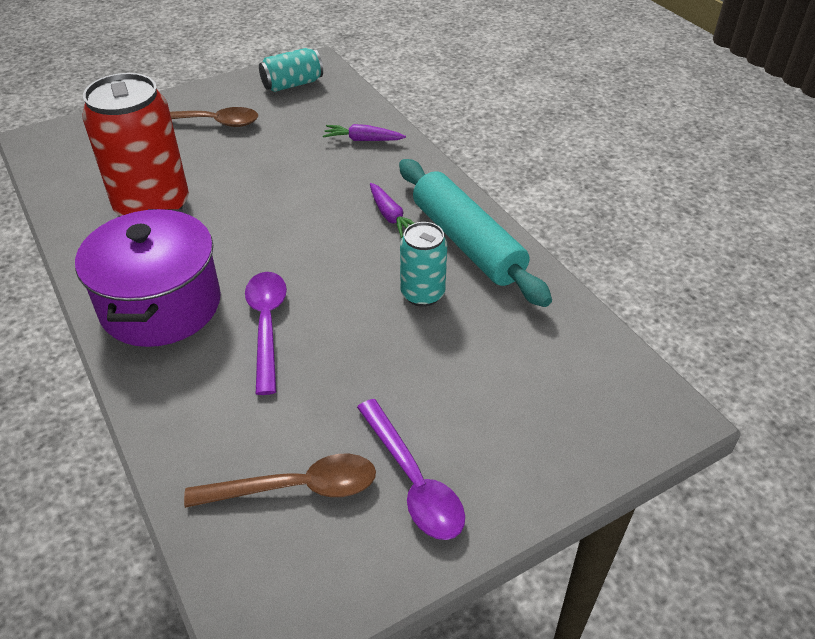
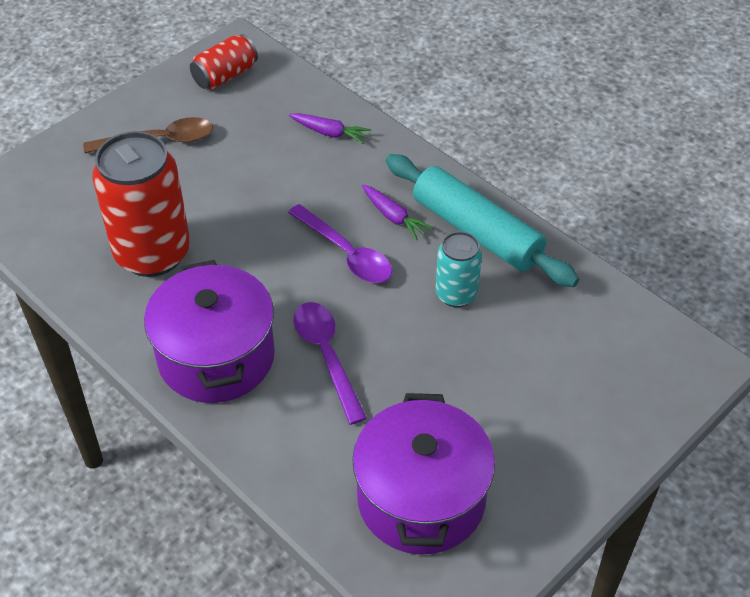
camera: 15 degrees left, 5 degrees up
(292, 84) = (225, 76): turquoise can -> red can
(296, 488) = (421, 499): brown spoon -> purple pot
(363, 140) = (329, 133): purple carrot -> purple carrot turned 150 degrees counterclockwise
(413, 481) = (515, 470): purple spoon -> purple spoon (346, 253)

